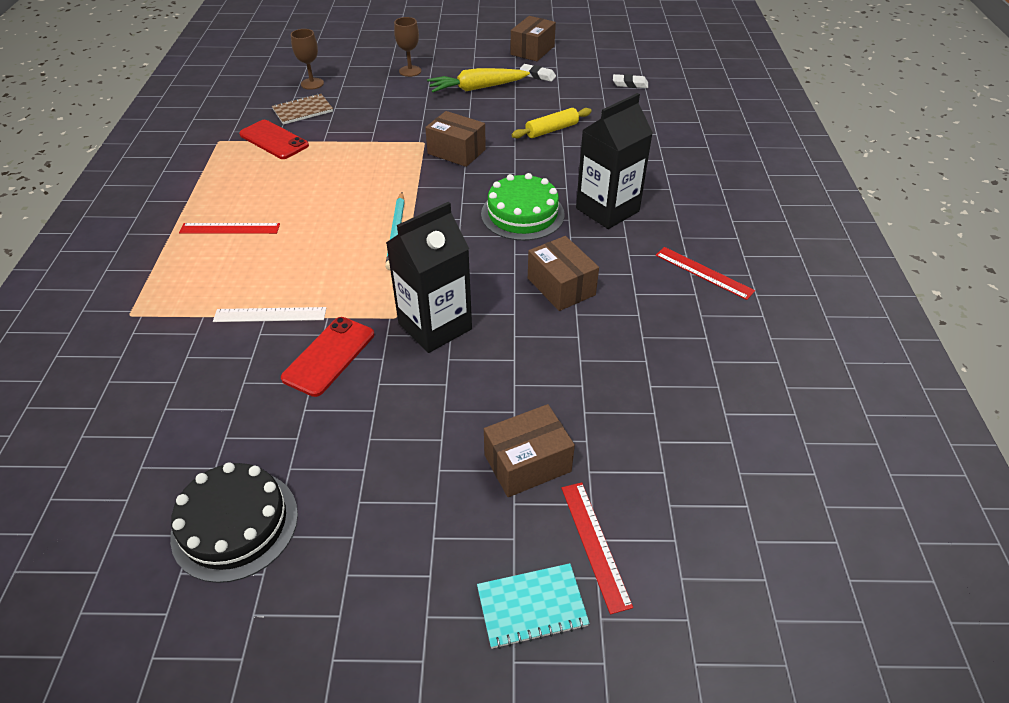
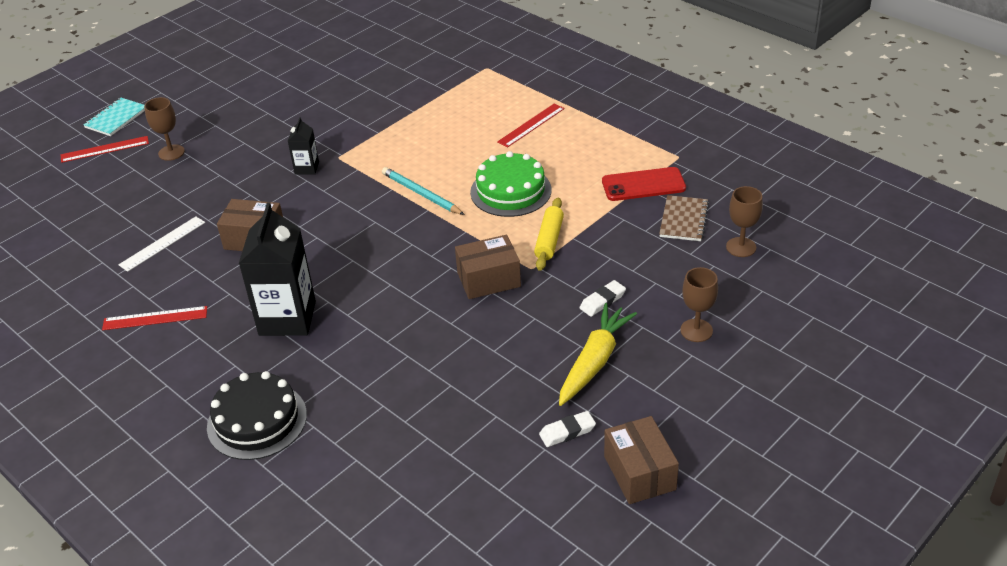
camera: 135 degrees right, 5 degrees down
(235, 524) = (283, 62): black cake -> black cake (257, 421)
(270, 314) = (412, 113): white ruler -> white ruler (162, 243)
(329, 356) = (344, 121): red phone -> none
(435, 326) = (307, 168): black carton -> black carton, size x0.49
(522, 214) = (351, 267): green cake -> green cake (510, 191)
(527, 463) = (171, 152): brown box -> brown goblet
(551, 130) = (443, 365): yellow rolling pin -> yellow rolling pin (549, 240)
(595, 544) = (105, 149): red ruler -> red ruler turned 45 degrees counterclockwise
(630, 84) = (449, 504): white eraser -> white eraser (602, 301)

